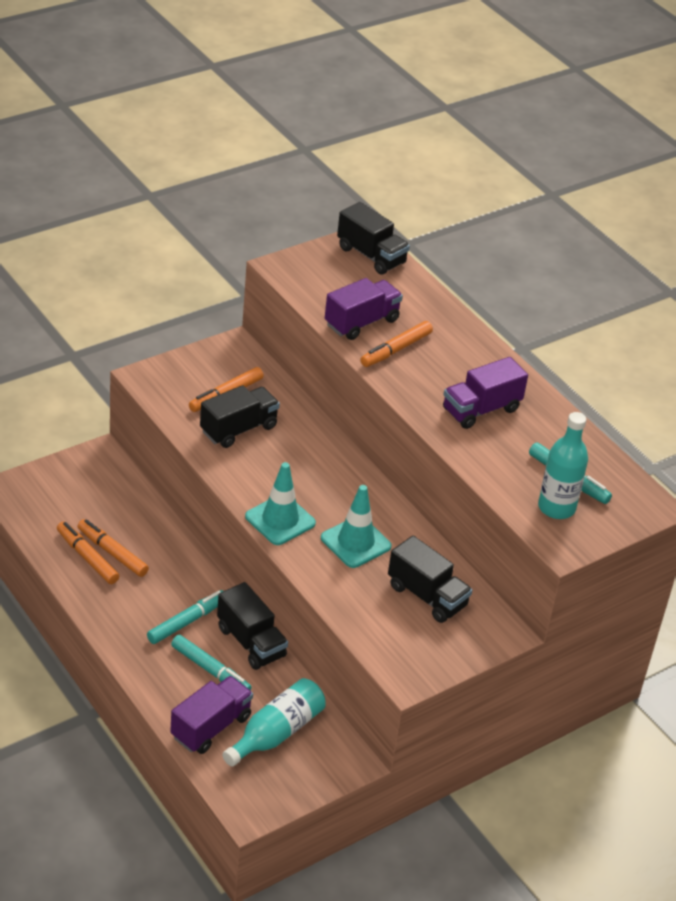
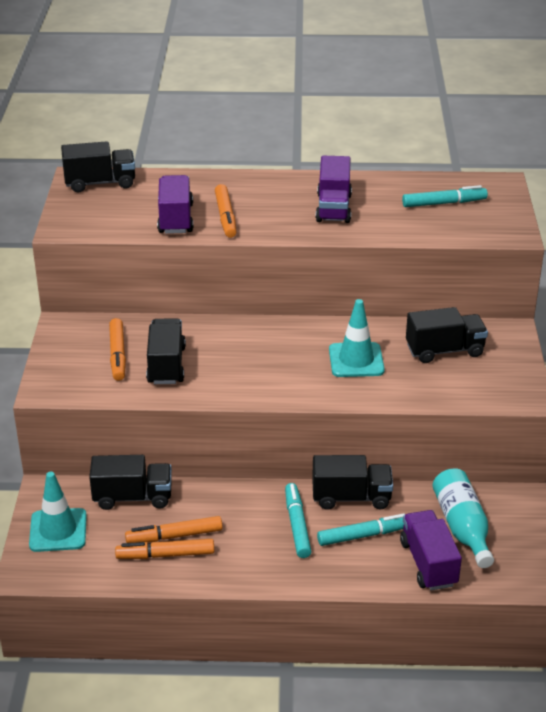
camera: 50 degrees left, 5 degrees down
(135, 507) = (133, 497): none -> black truck
(280, 520) = (295, 388): turquoise traffic cone -> turquoise traffic cone (58, 530)
(556, 508) = (470, 220): turquoise bottle -> none

